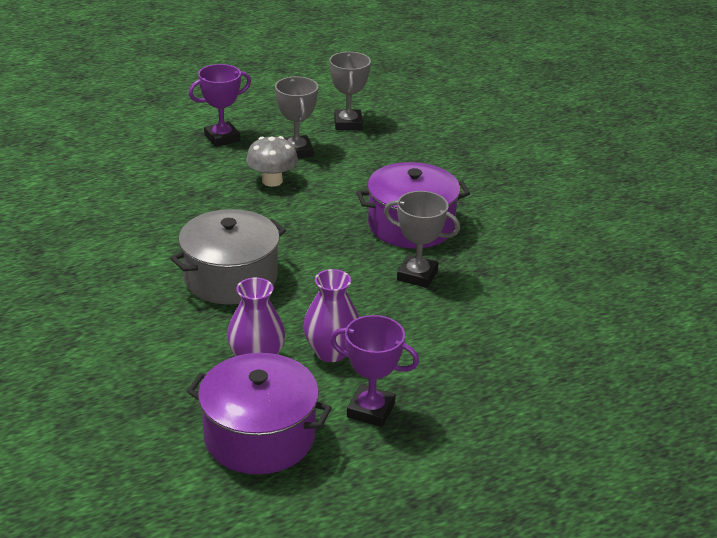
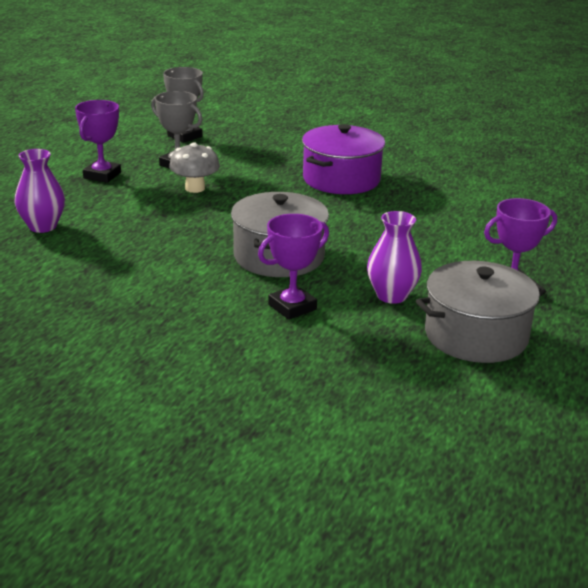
camera: 40 degrees left, 5 degrees down
(164, 329) = (292, 307): none -> purple trophy
(259, 436) = (476, 335): purple pot -> grey pot
(331, 352) = (427, 268): purple vase -> purple vase (42, 226)
(417, 275) = (398, 205): grey trophy -> none

